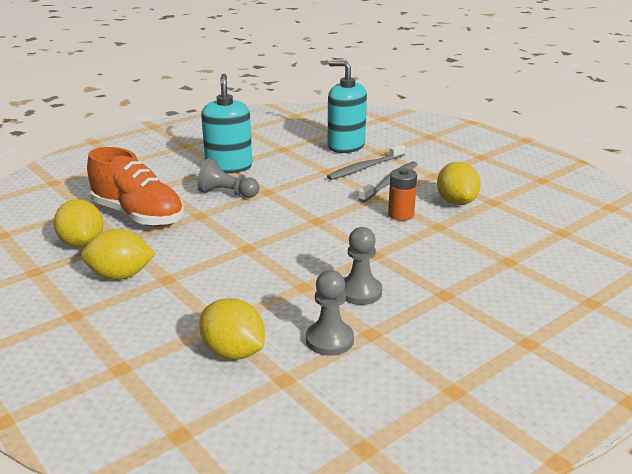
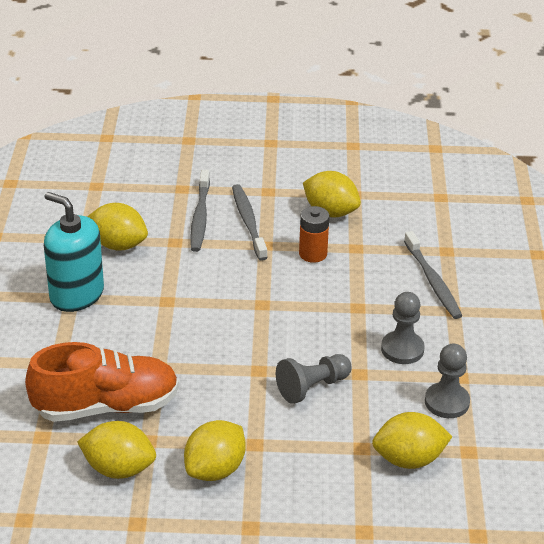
camera: 50 degrees left, 10 degrees up
(227, 193) = (136, 327): grey pawn -> grey pawn (312, 387)
(294, 158) = (118, 245): none -> yellow lemon
(346, 146) = (137, 198): turquoise soap dispenser -> none
(461, 271) = (433, 282): none -> grey toothbrush

